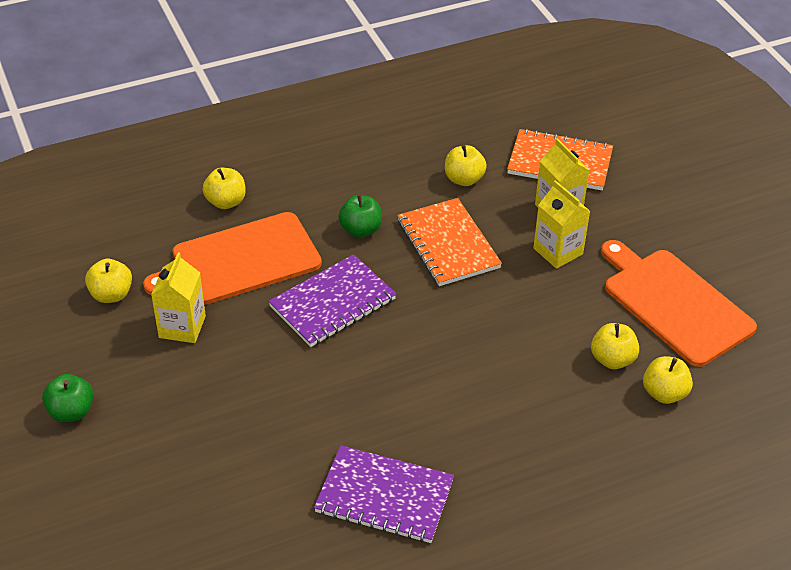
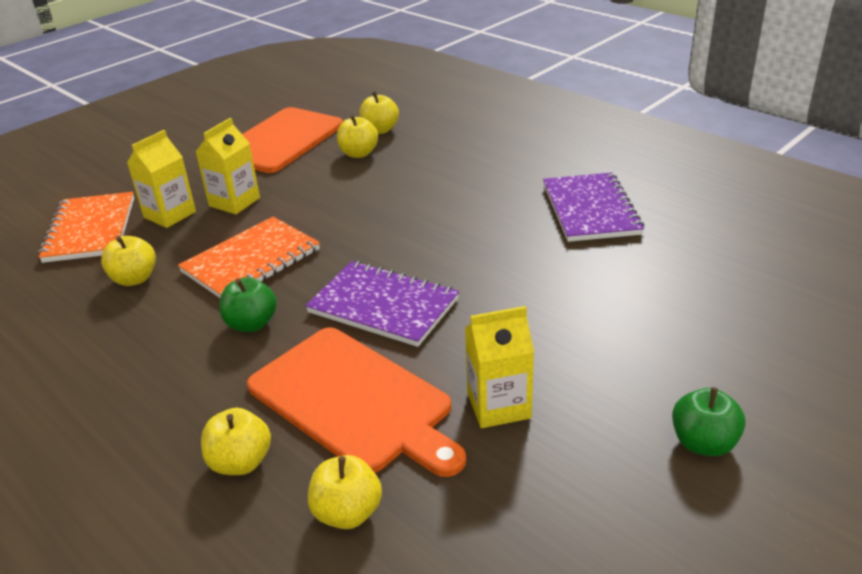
camera: 110 degrees left, 10 degrees down
(111, 294) = (492, 502): yellow apple -> yellow apple (347, 512)

